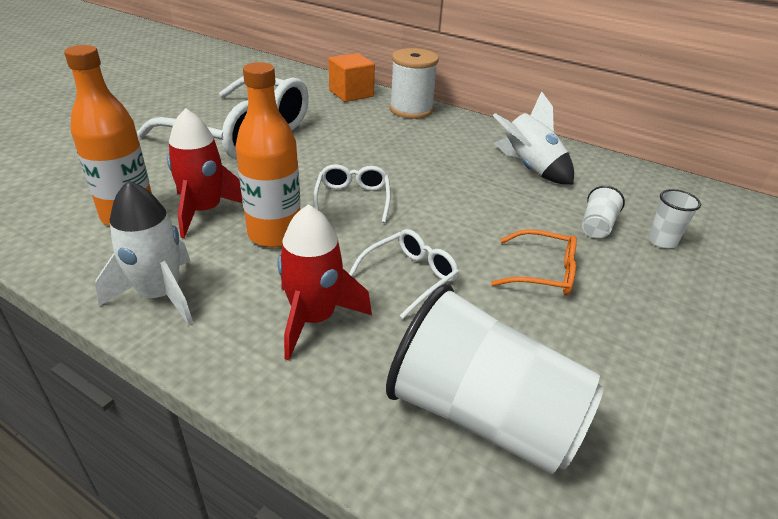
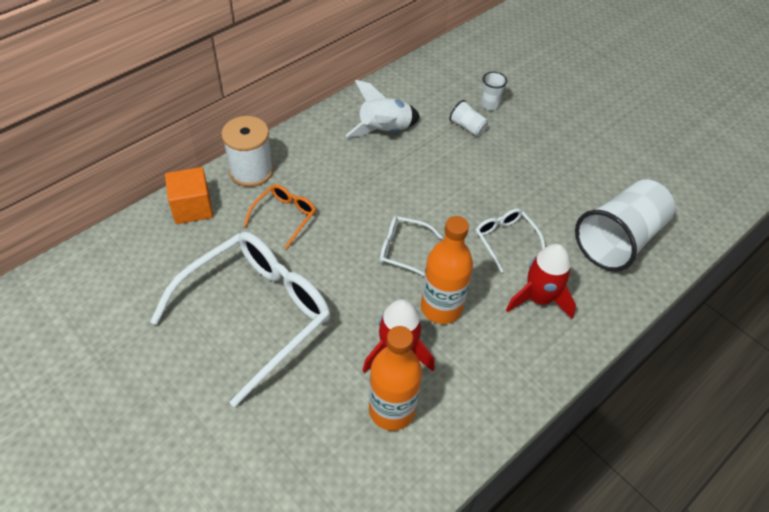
camera: 75 degrees left, 15 degrees up
(159, 295) = (503, 385): white rocket -> none
(543, 272) = (511, 173): orange glasses -> orange glasses (284, 216)

